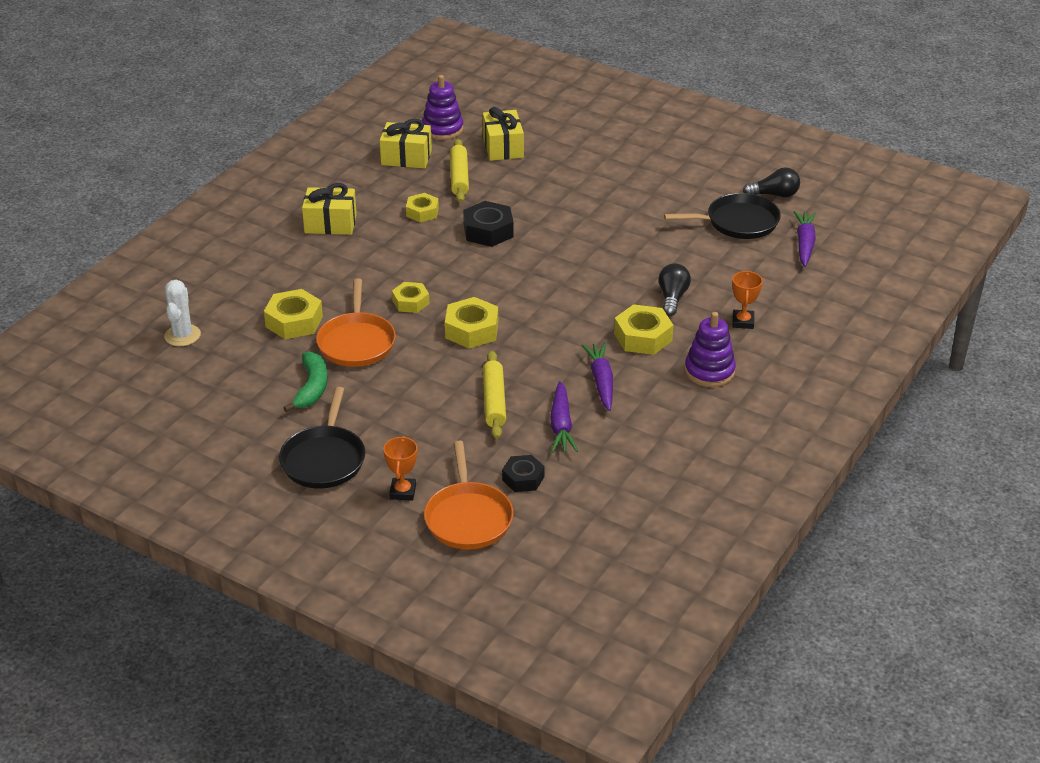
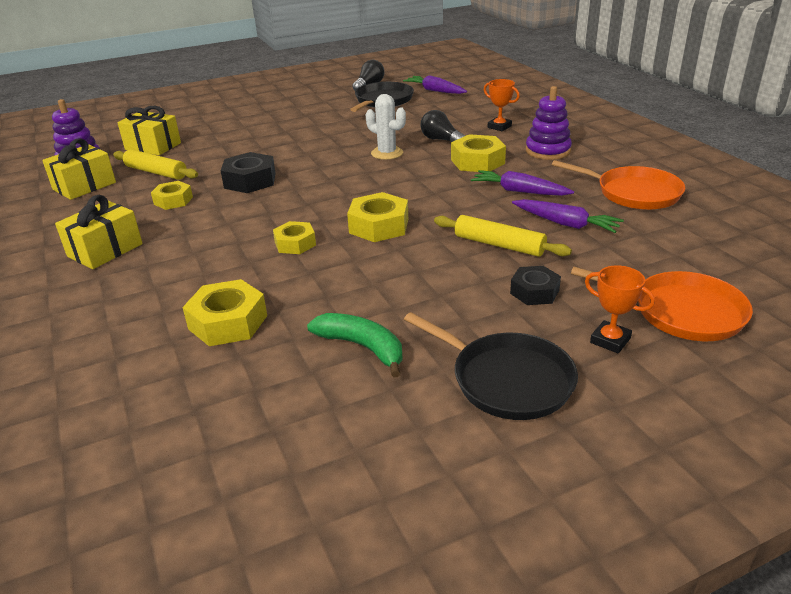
camera: 55 degrees left, 5 degrees down
(182, 335) = (130, 423): white cactus -> white cactus (387, 153)
(356, 342) = (318, 292): orange pan -> orange pan (634, 193)
(523, 478) = (633, 263): black nut -> black nut (534, 292)

